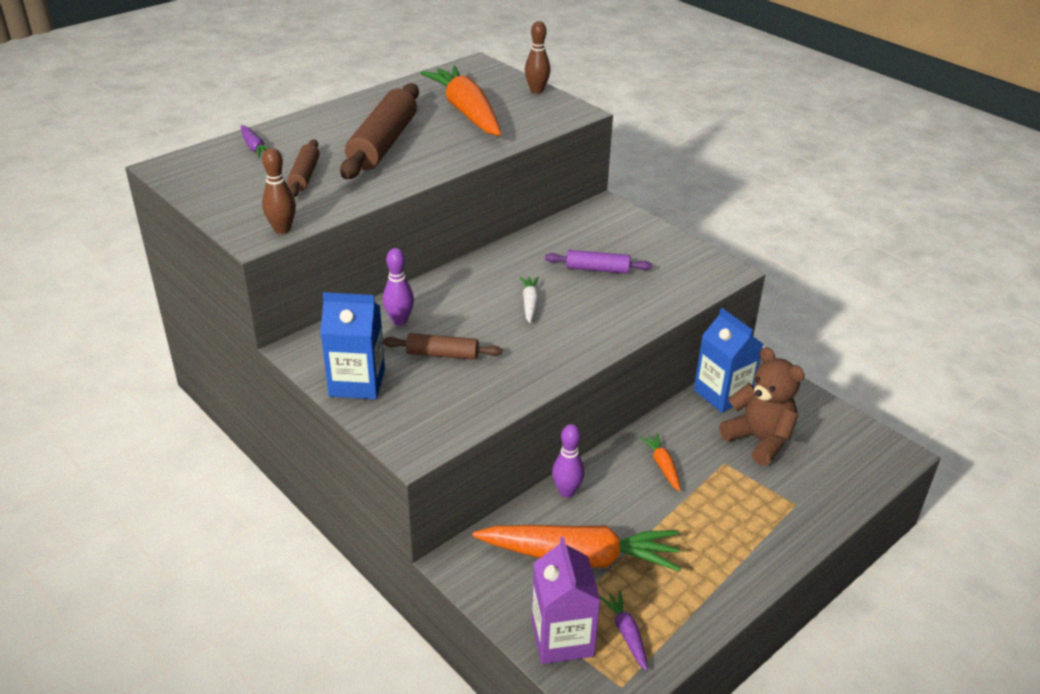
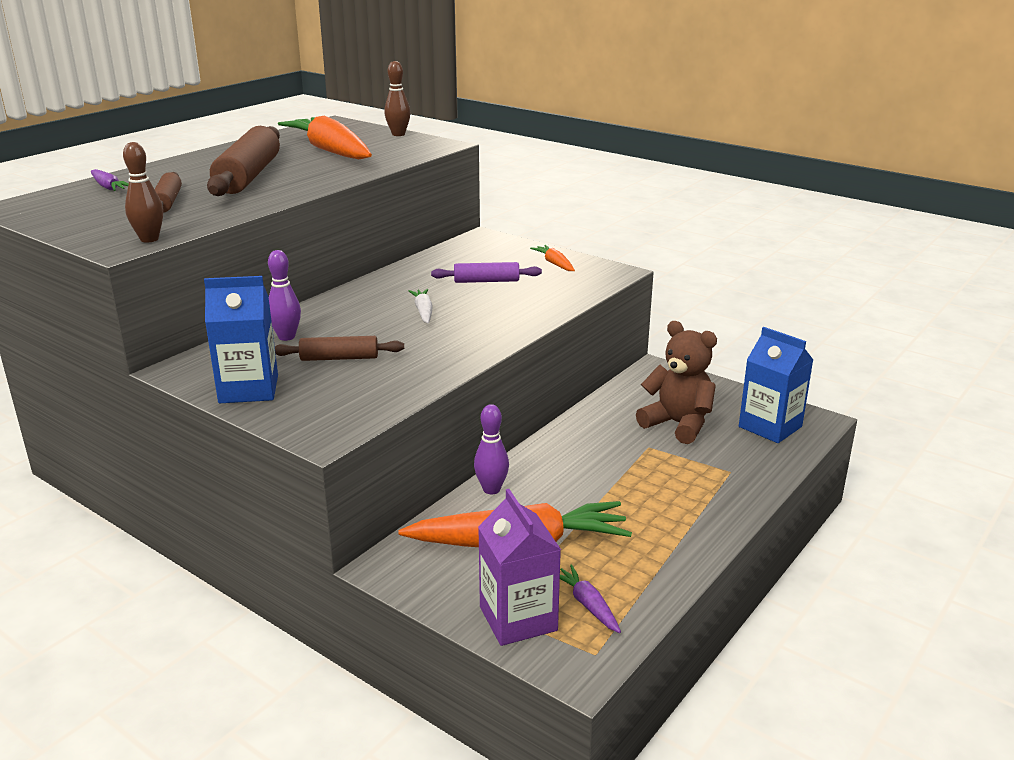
camera: 10 degrees left, 10 degrees down
(662, 466) = (586, 456): orange carrot -> orange carrot (554, 264)
(722, 394) = (630, 392): blue carton -> blue carton (770, 427)

